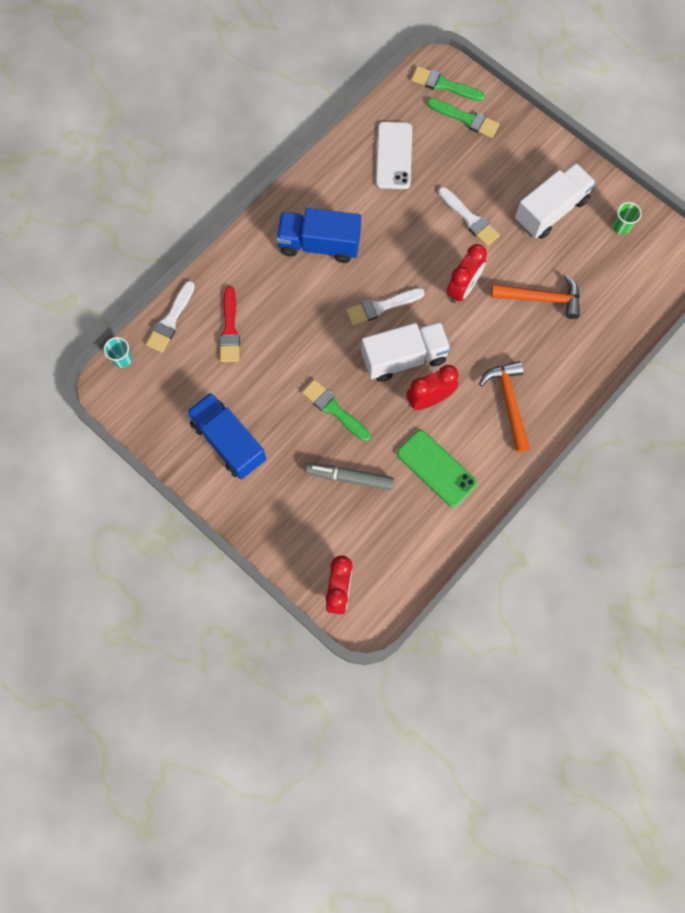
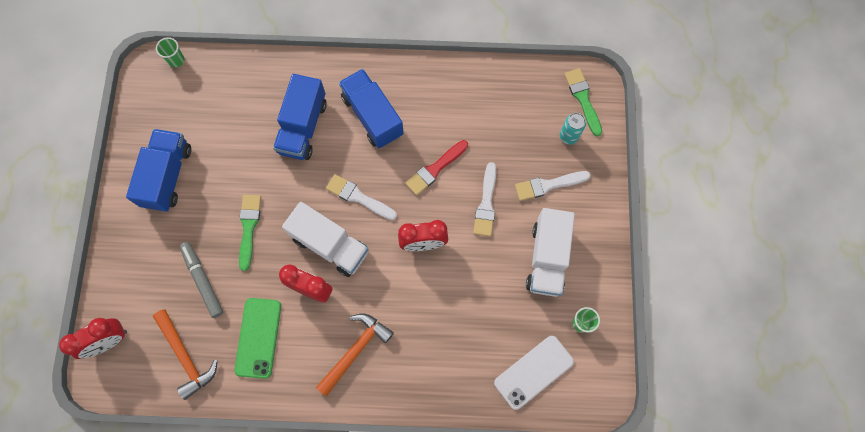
camera: 50 degrees right, 0 degrees up
(123, 359) = (176, 60): turquoise cup -> green cup
(170, 320) = (230, 66): white brush -> white brush (548, 185)
(230, 329) = (255, 109): red brush -> red brush (435, 169)
(280, 304) = (303, 127): none -> blue truck
(394, 156) = (490, 110): white phone -> white phone (533, 372)
(466, 119) = (568, 136): green brush -> turquoise can
(541, 298) = (464, 308): orange hammer -> orange hammer (186, 356)
(551, 210) = (547, 258): white truck -> white truck turned 90 degrees clockwise

